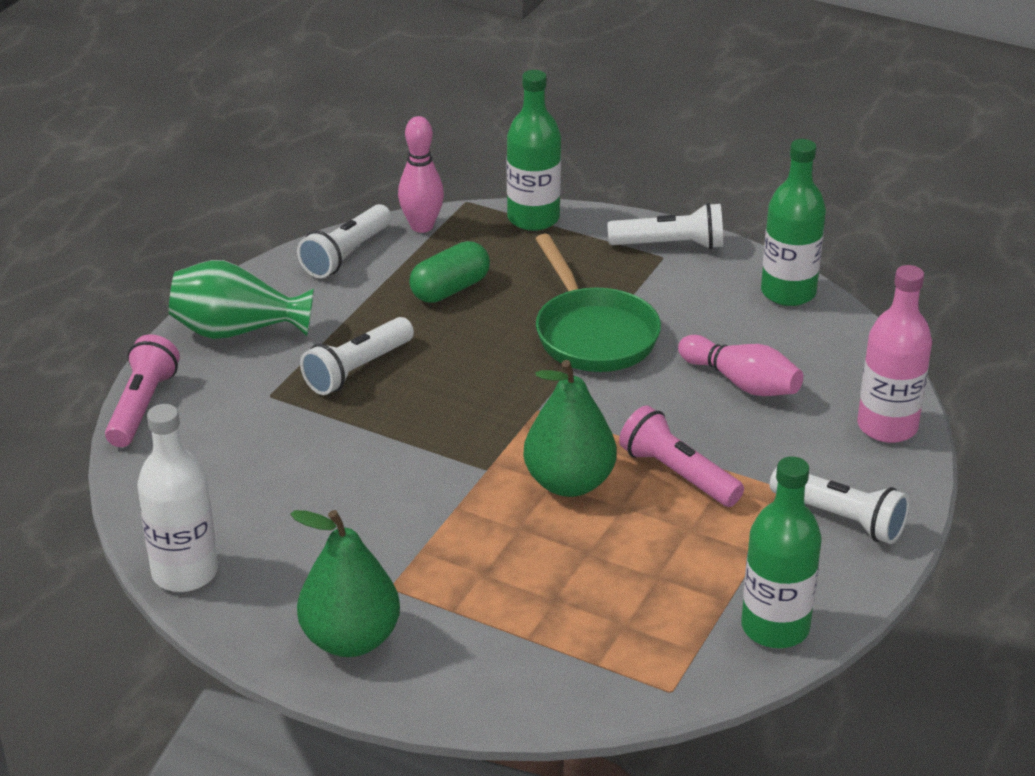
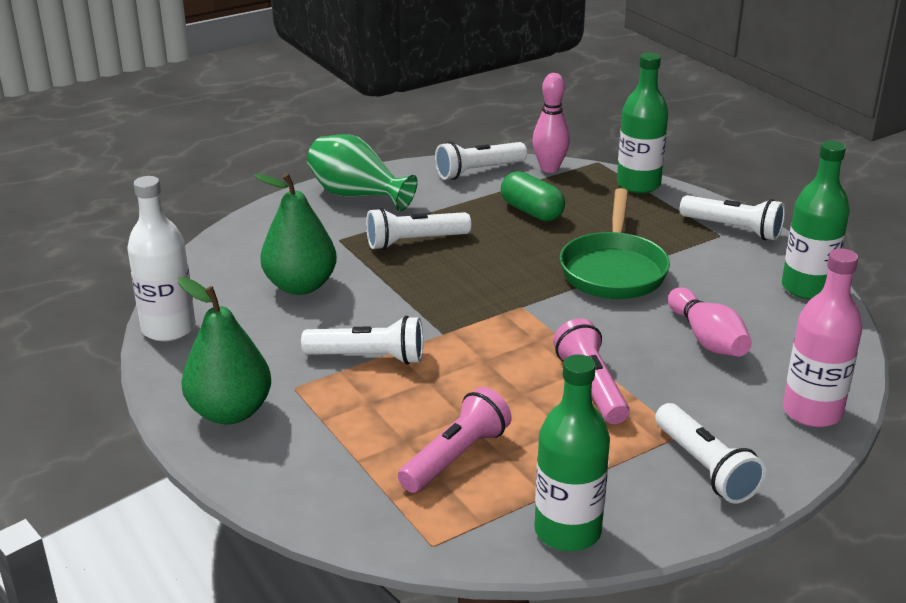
camera: 30 degrees right, 5 degrees down
(142, 406) = (250, 221): pink flashlight -> pink flashlight (456, 457)
(436, 524) = (369, 357): none -> white flashlight
(450, 289) = (531, 211): green capsule -> green capsule turned 60 degrees clockwise
(569, 483) = (497, 363): green pear -> green pear (300, 286)

